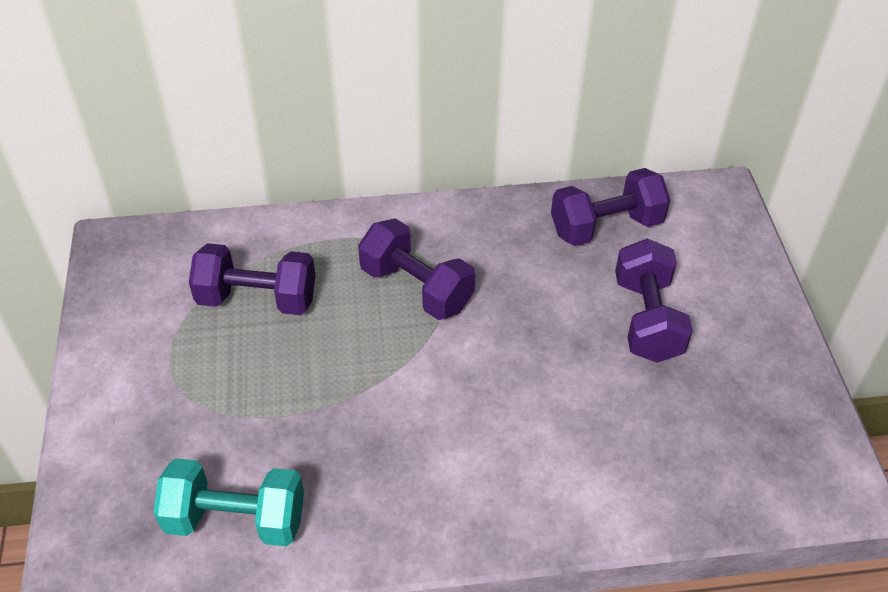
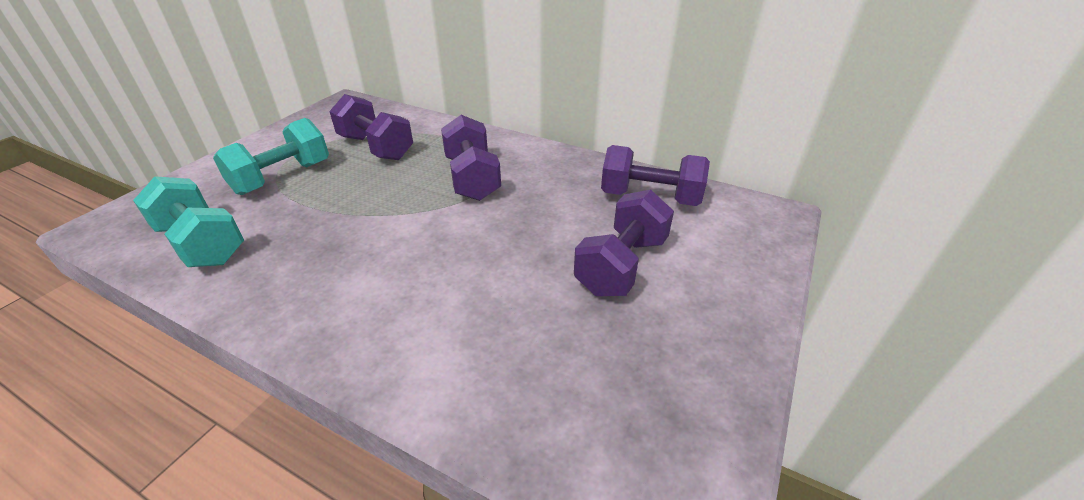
camera: 35 degrees right, 10 degrees down
(203, 397) = (282, 177): none -> turquoise dumbbell

